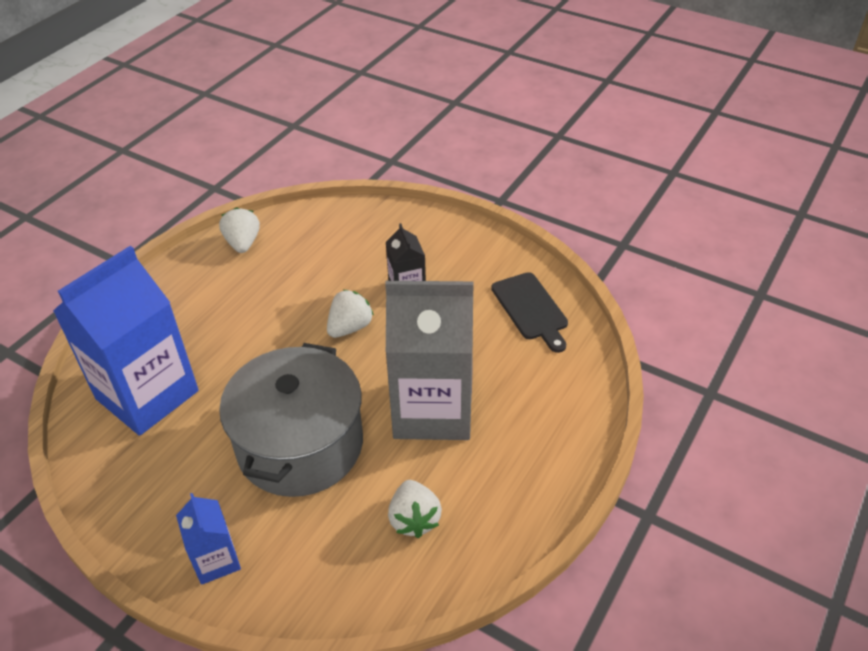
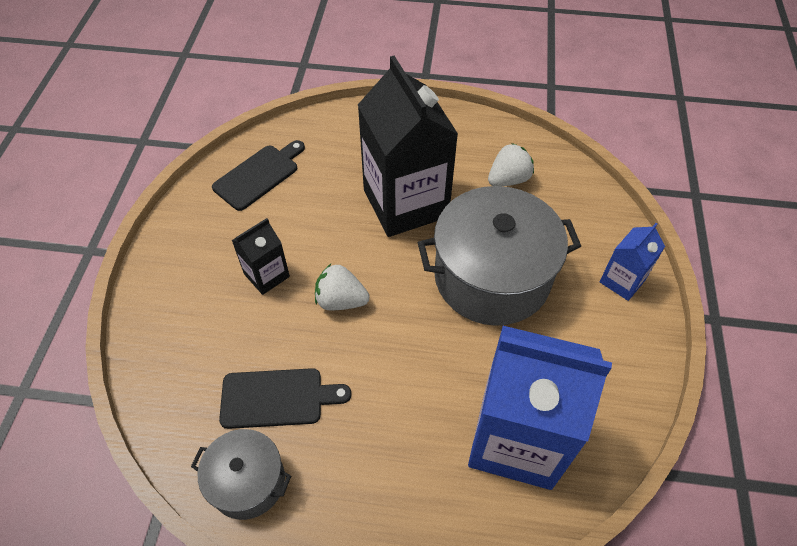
camera: 115 degrees left, 10 degrees up
(243, 243) = (248, 481): white strawberry -> grey pot
(291, 270) = (277, 398): none -> black cutting board
(432, 409) = (405, 203): grey carton -> black carton

